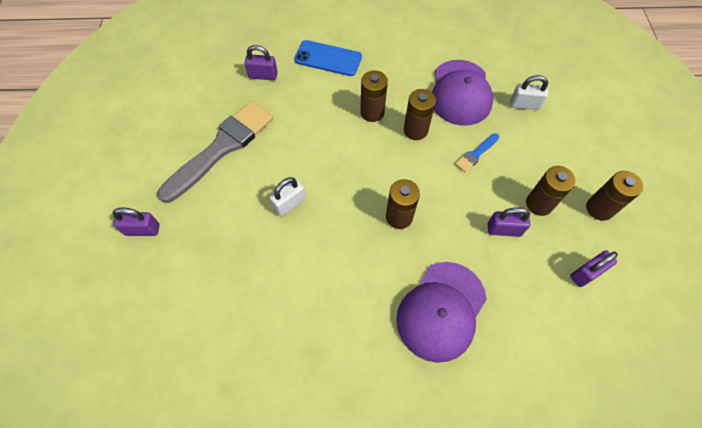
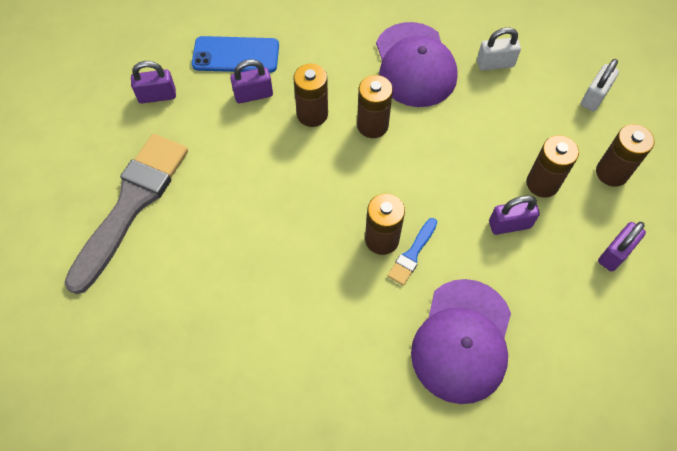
camera: 15 degrees left, 0 degrees up
(142, 230) = (59, 336): purple padlock -> purple padlock (253, 95)
(289, 204) = (241, 256): white padlock -> white padlock (594, 97)
(476, 154) = (453, 139): blue brush -> blue brush (412, 254)

